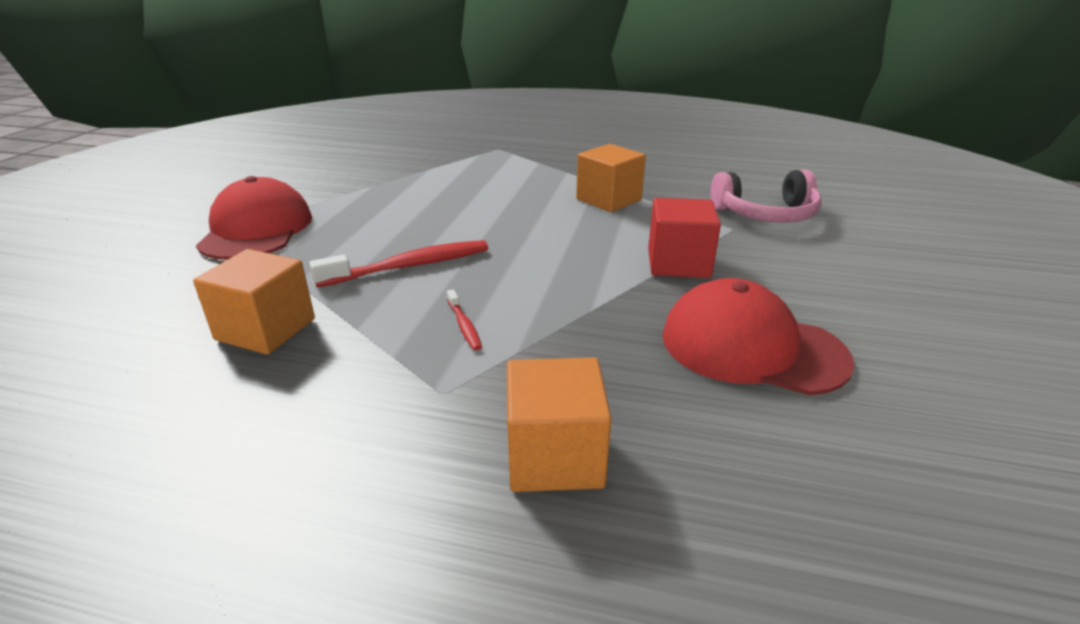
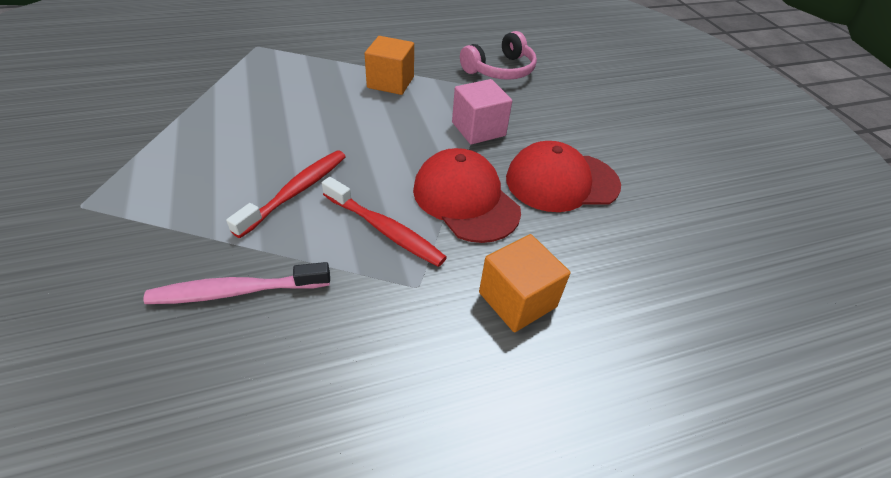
camera: 35 degrees left, 15 degrees up
(256, 229) = (113, 198): red cap -> red cap (465, 199)
(266, 329) = (236, 291): orange cube -> pink toothbrush
(464, 325) = (385, 229): red toothbrush -> red toothbrush, size x2.08
(678, 263) = (478, 129): red cube -> pink cube

